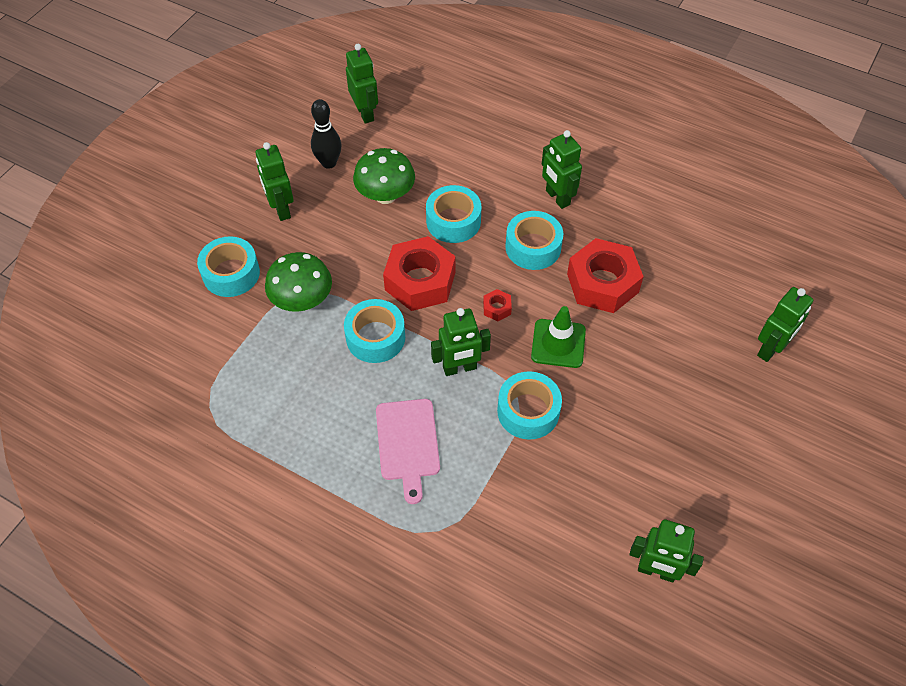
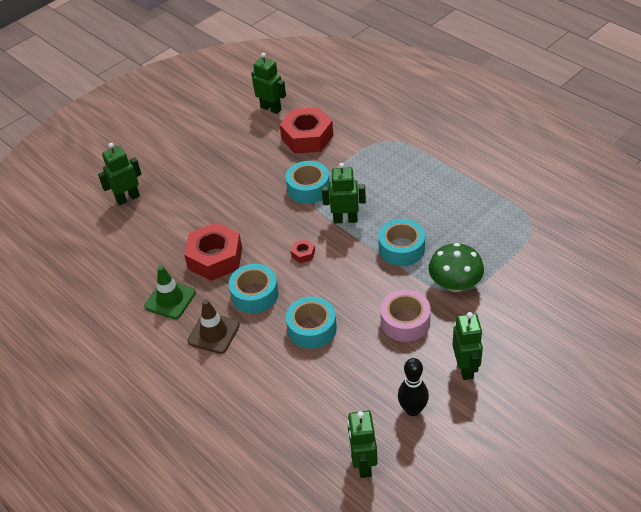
camera: 160 degrees left, 10 degrees down
(231, 273) = (514, 316): turquoise tape -> none
(353, 246) = (405, 321): none -> pink tape
(385, 195) = (365, 364): green mushroom -> none
(407, 443) = (394, 183): pink cutting board -> none
(420, 281) = (356, 283): red nut -> red nut (307, 137)
(557, 198) = (213, 333): green robot -> brown traffic cone
(558, 343) = (269, 224): green traffic cone -> green traffic cone (170, 299)

